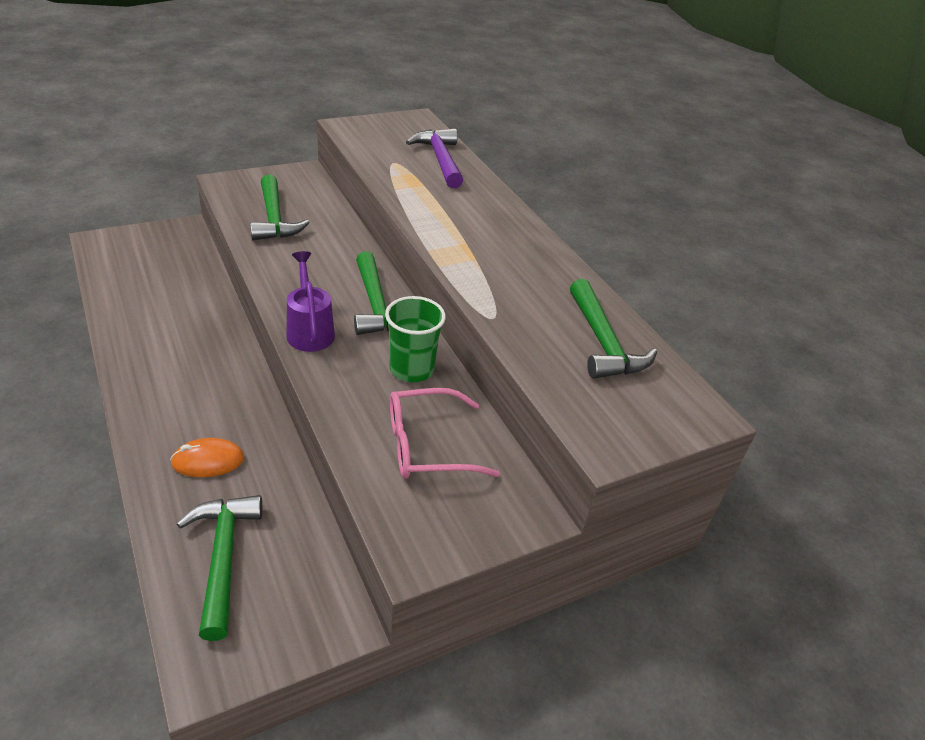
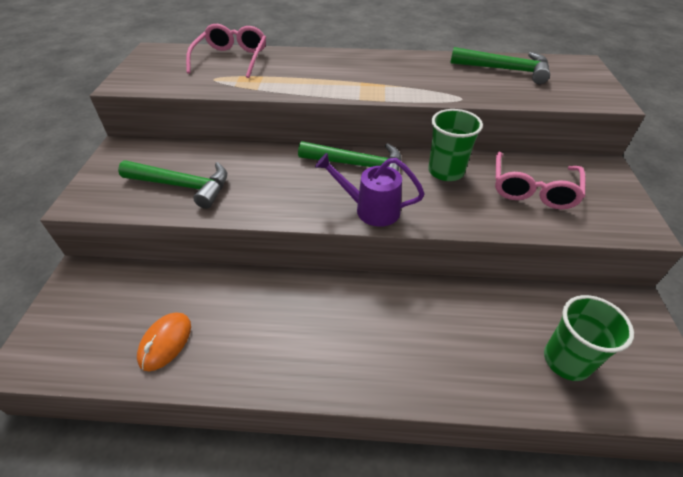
camera: 55 degrees left, 5 degrees up
(208, 461) = (450, 343): orange mouse -> orange mouse (165, 342)
(223, 557) = (566, 360): green hammer -> green cup
(440, 159) = (231, 59): purple hammer -> pink glasses

